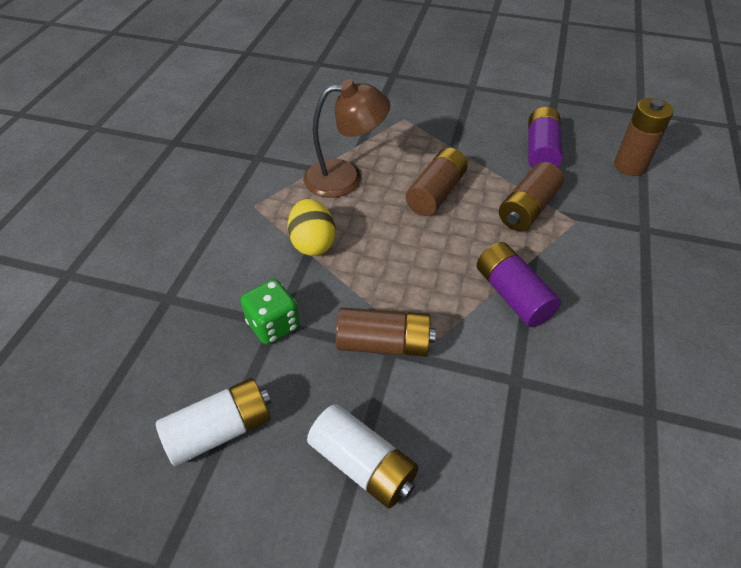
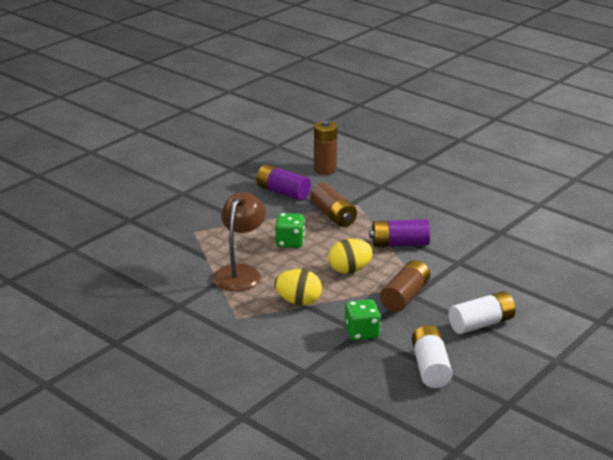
camera: 65 degrees left, 20 degrees down
(411, 266) = (349, 270): none -> yellow egg
(436, 193) = (290, 242): brown battery -> green dice

